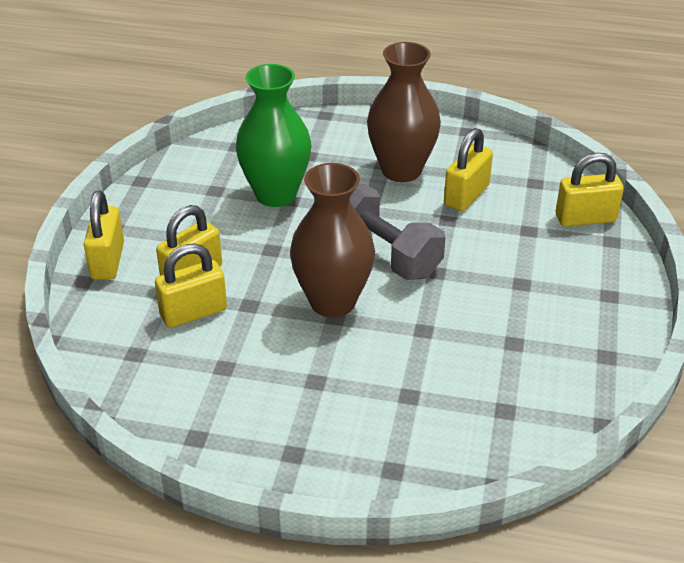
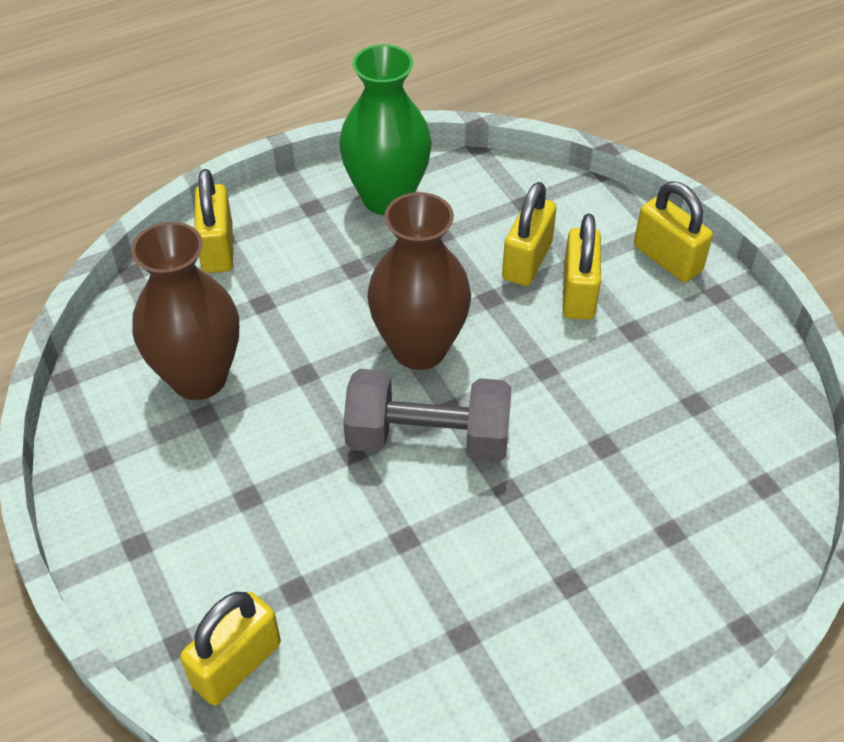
camera: 140 degrees right, 10 degrees up
(276, 194) = (628, 441): green vase -> green vase (387, 198)
(401, 170) = (536, 587): brown vase -> brown vase (199, 378)
(466, 195) = (417, 598): yellow padlock -> yellow padlock (217, 248)

